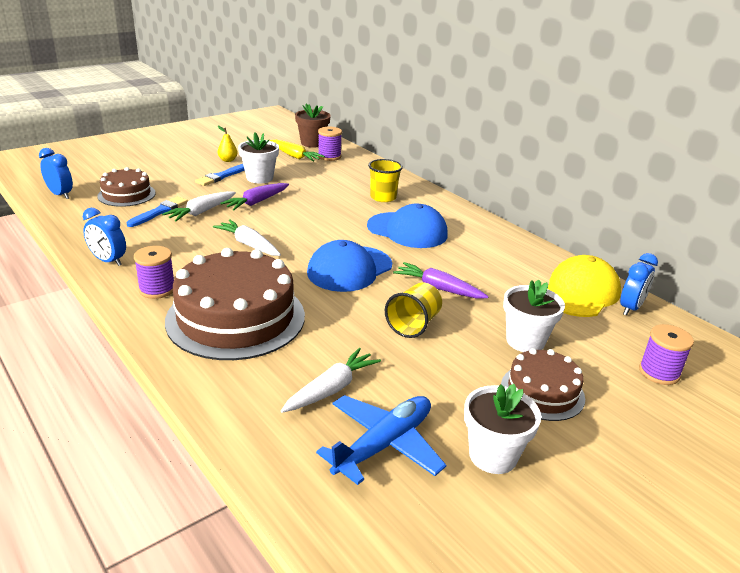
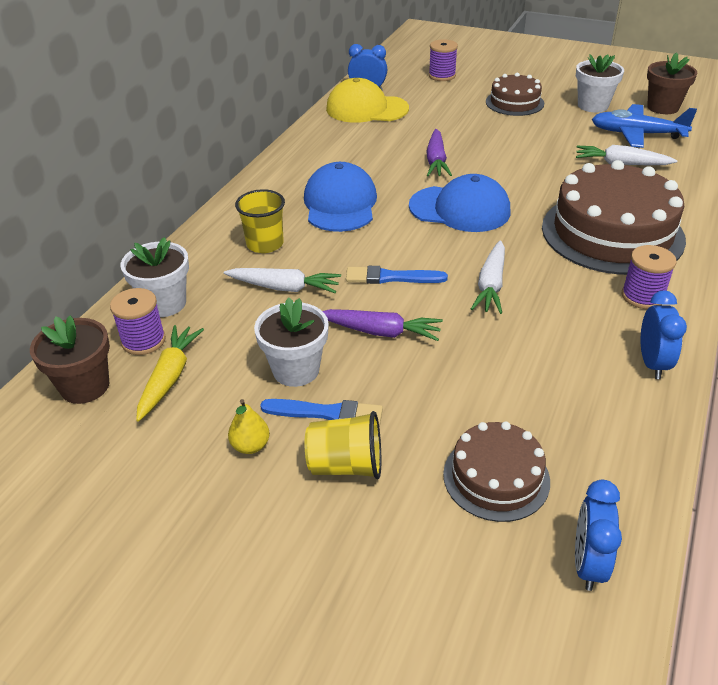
camera: 115 degrees left, 10 degrees up
(159, 212) = (504, 402): blue brush -> blue brush (391, 277)
(201, 212) = (460, 363): white carrot -> white carrot (284, 288)
(413, 324) = (504, 157): yellow cup -> yellow cup (346, 465)
(440, 529) = (663, 107): none -> brown flower pot
(525, 341) = (465, 116): white flower pot -> white flower pot (164, 303)

